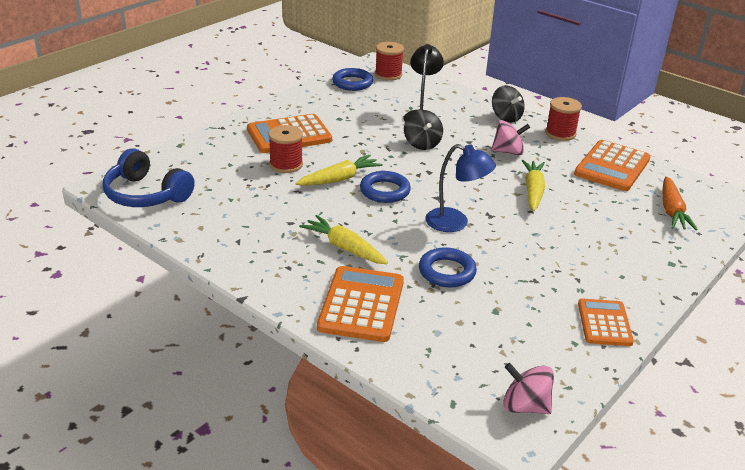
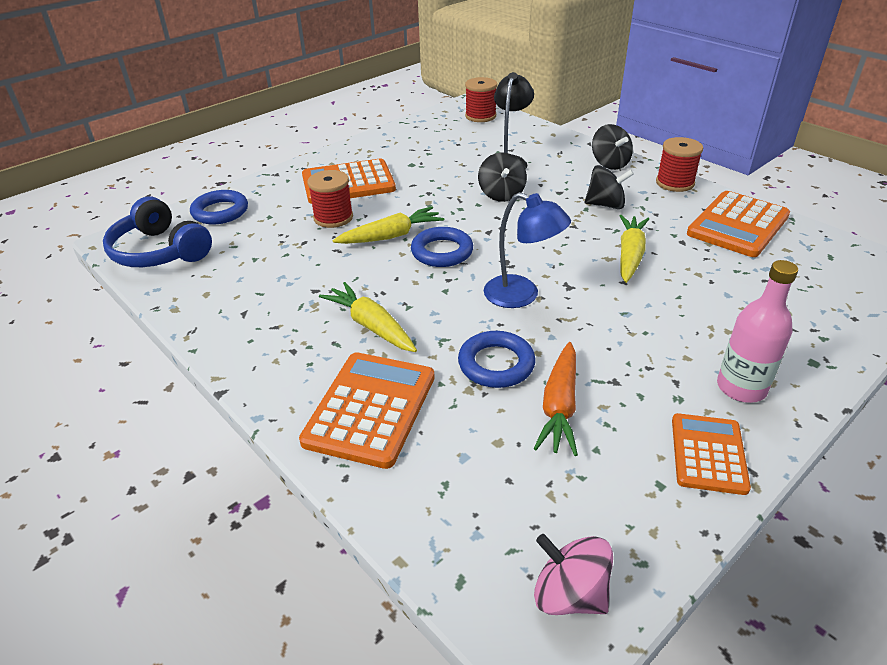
camera: 10 degrees right, 5 degrees up
(352, 83) = (437, 125): blue ring -> blue ring (220, 212)
(508, 152) = (606, 205): pink spinning top -> black spinning top
(623, 281) = (741, 388): none -> pink bottle
(672, 211) = (816, 285): orange carrot -> orange carrot (559, 406)

